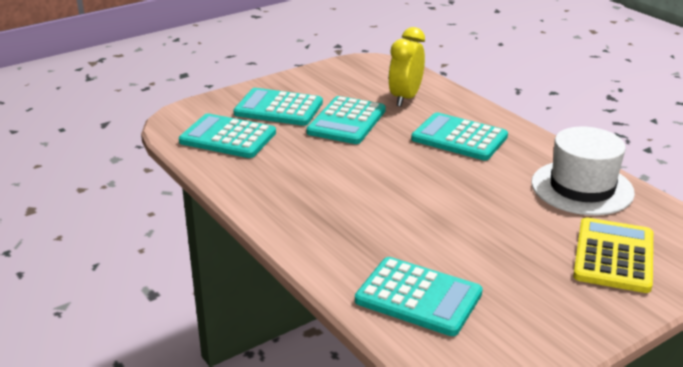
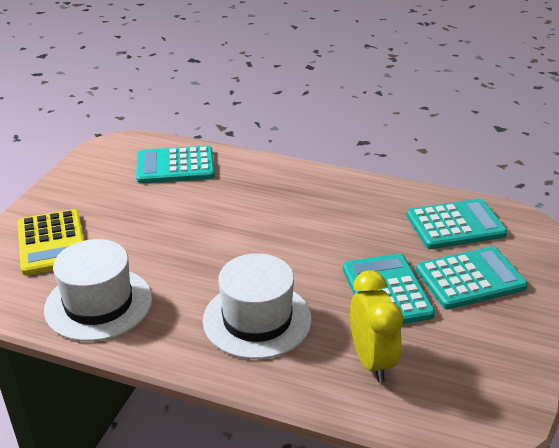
camera: 145 degrees right, 5 degrees up
(459, 138) = (257, 319): turquoise calculator -> white hat

